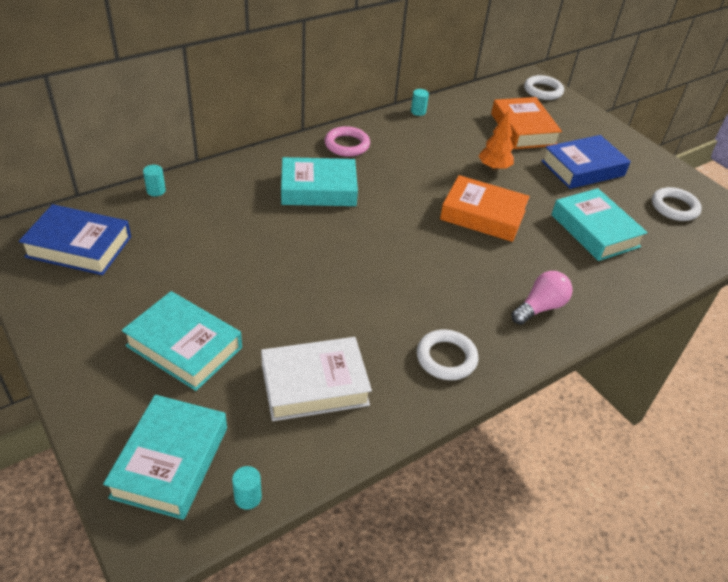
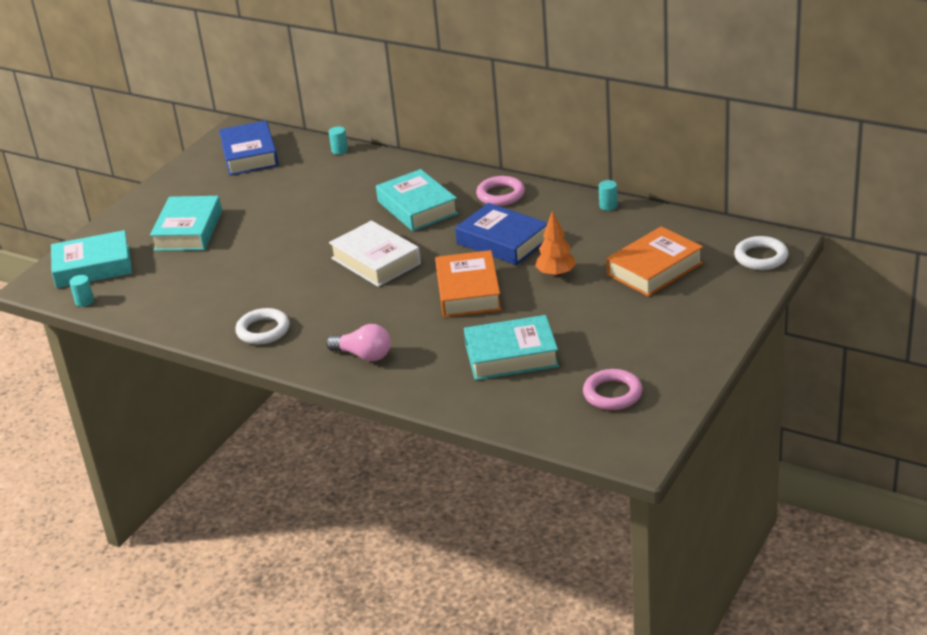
camera: 70 degrees right, 10 degrees down
(314, 385) = (192, 289): white book -> white book (376, 261)
(583, 168) = (621, 322): blue book -> blue book (502, 241)
(594, 231) = (511, 355): turquoise book -> turquoise book turned 45 degrees clockwise
(674, 207) = (612, 394): white ring -> pink ring

